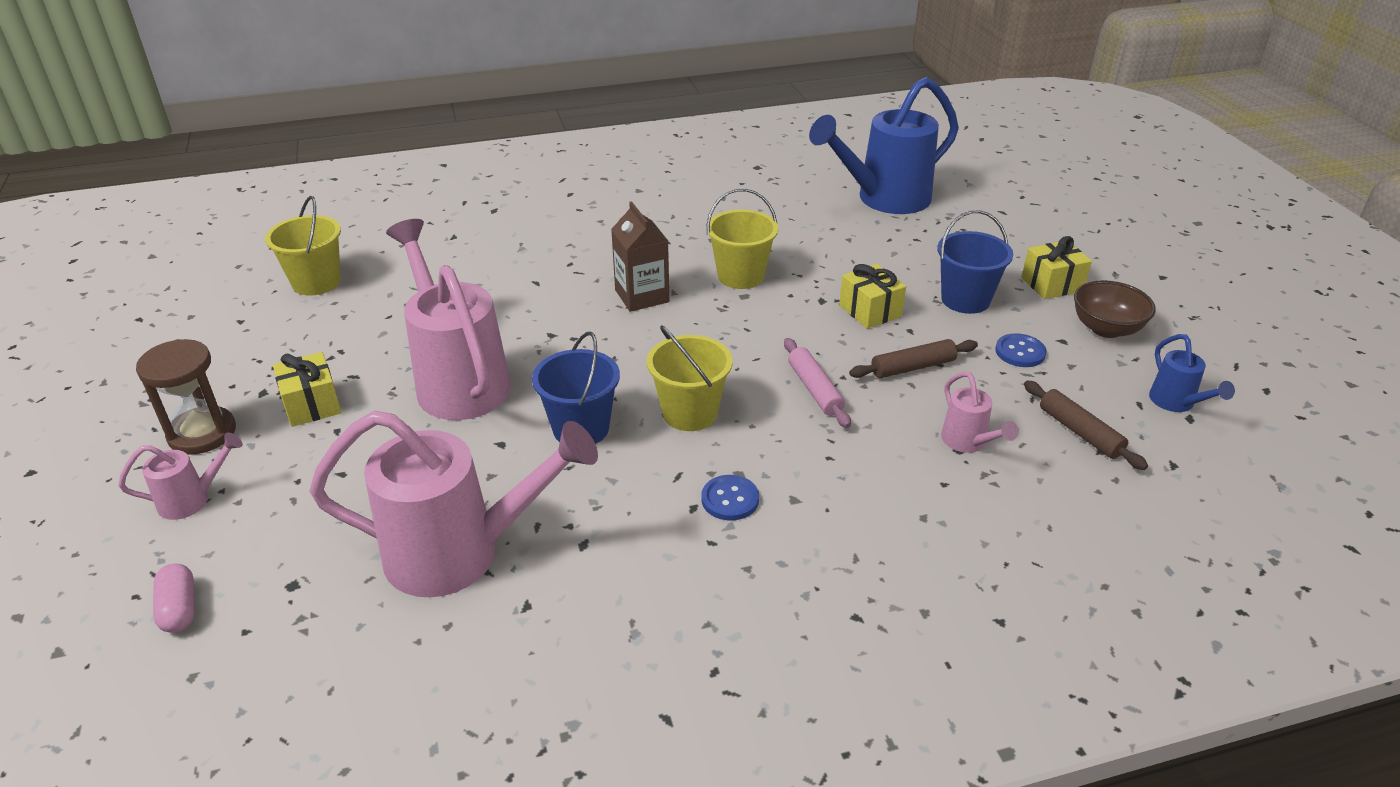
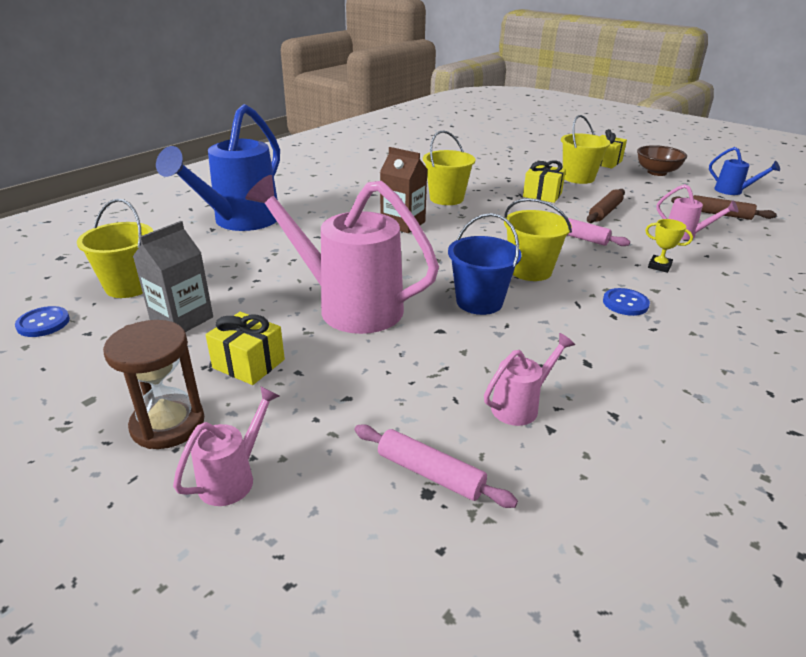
camera: 35 degrees left, 5 degrees down
(179, 609) = (352, 569): pink capsule -> none
(314, 571) = (430, 473): none -> pink rolling pin
(315, 336) = (182, 319): none -> grey carton
(460, 553) = (520, 406): pink watering can -> pink watering can, size x0.45
(852, 472) = (659, 266): none -> yellow trophy
(884, 199) = (466, 148): blue watering can -> blue watering can (240, 221)
(965, 300) = (578, 178): blue bucket -> yellow bucket
(1020, 352) = (639, 191): blue button -> blue button (43, 323)

